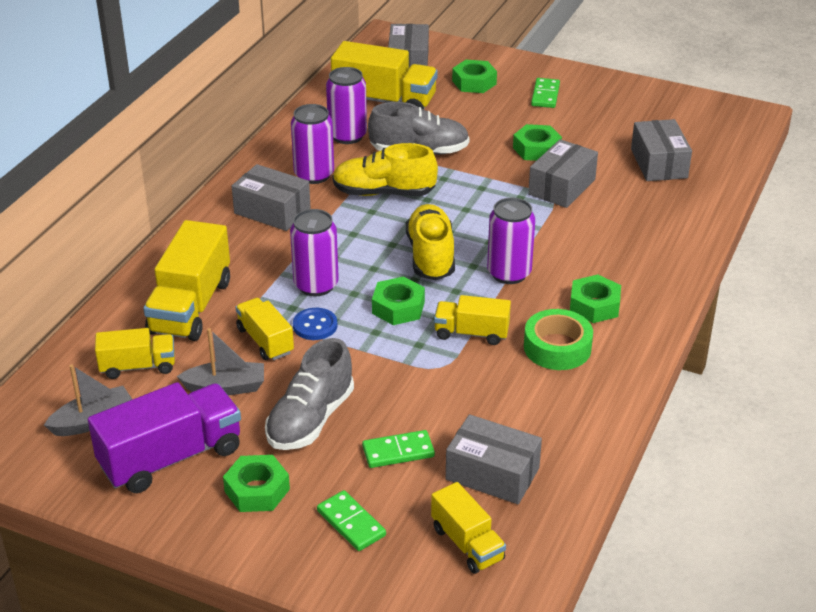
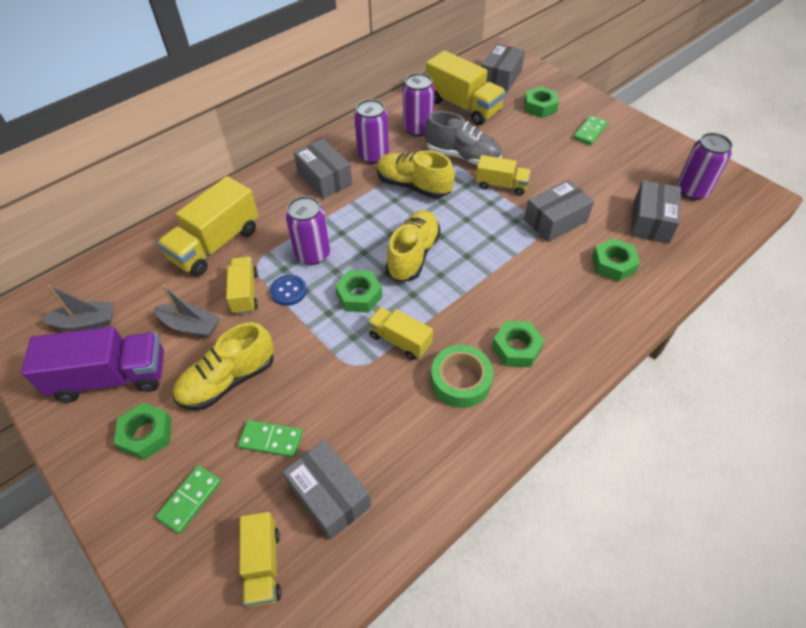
camera: 25 degrees right, 15 degrees up
(138, 366) = (147, 285): yellow truck -> yellow truck (501, 185)
(310, 419) = (228, 380): grey shoe -> yellow shoe
(351, 523) = (190, 499): green domino -> green domino turned 45 degrees clockwise
(509, 273) = (464, 291): purple can -> purple can (692, 191)
(536, 149) = (555, 179): green nut -> green nut (613, 264)

